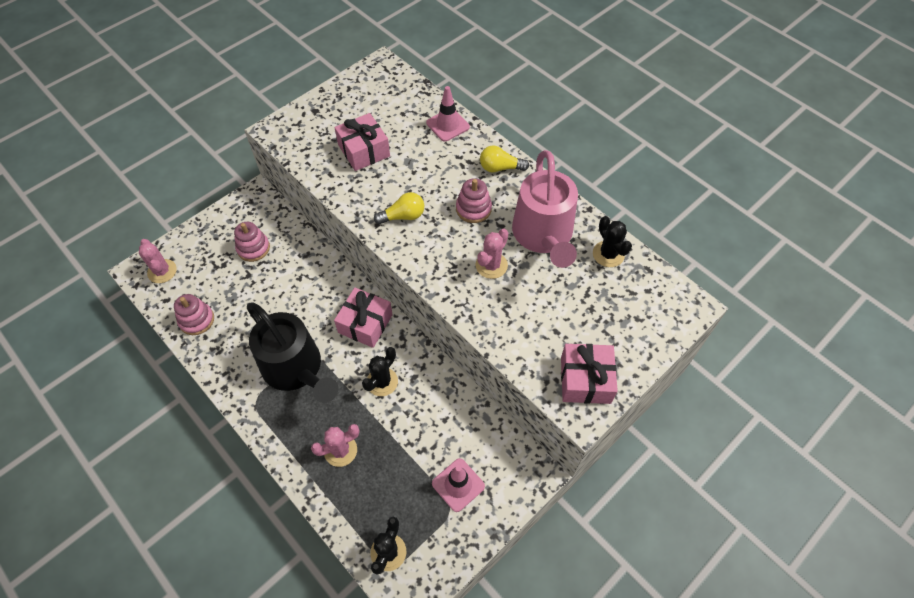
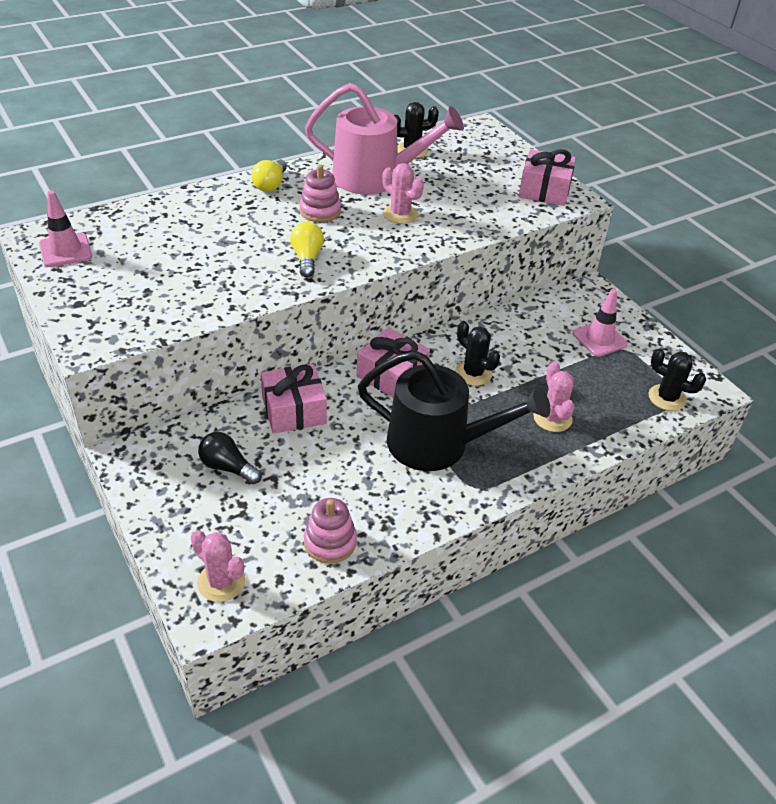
camera: 80 degrees left, 15 degrees down
(162, 271) = (221, 582): pink cactus -> pink cactus turned 60 degrees clockwise
(253, 248) = (228, 467): pink stacking toy -> black light bulb
(296, 369) = (438, 444): black watering can -> black watering can turned 45 degrees clockwise
(364, 150) = (183, 272): pink gift -> pink gift (294, 410)
(448, 125) = (183, 205): pink traffic cone -> pink traffic cone (65, 250)

